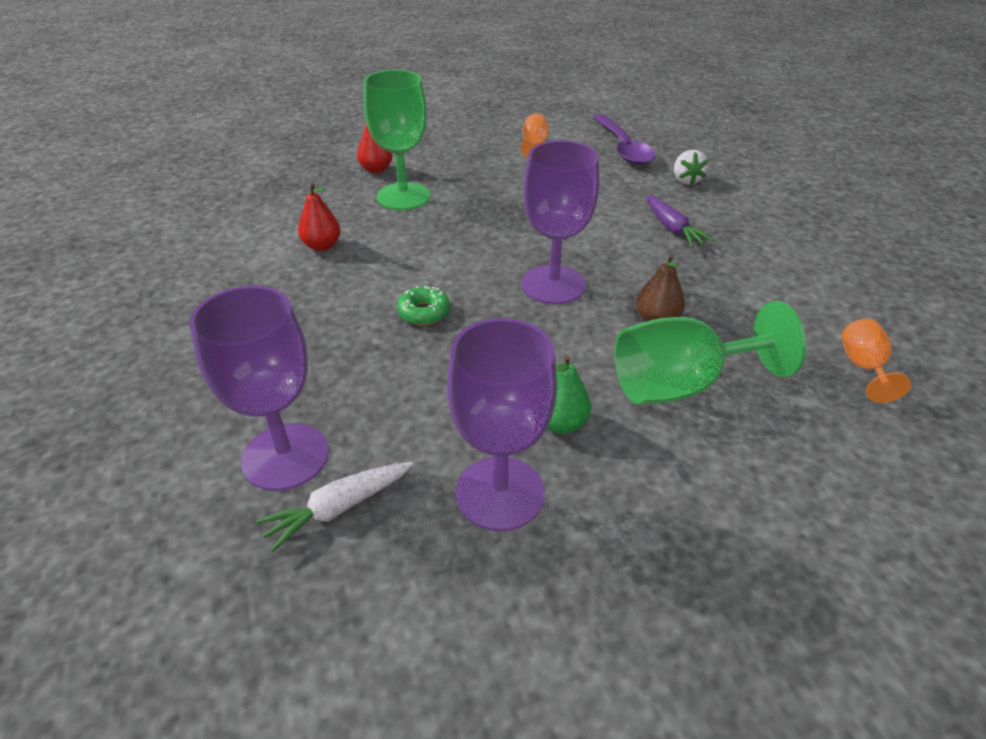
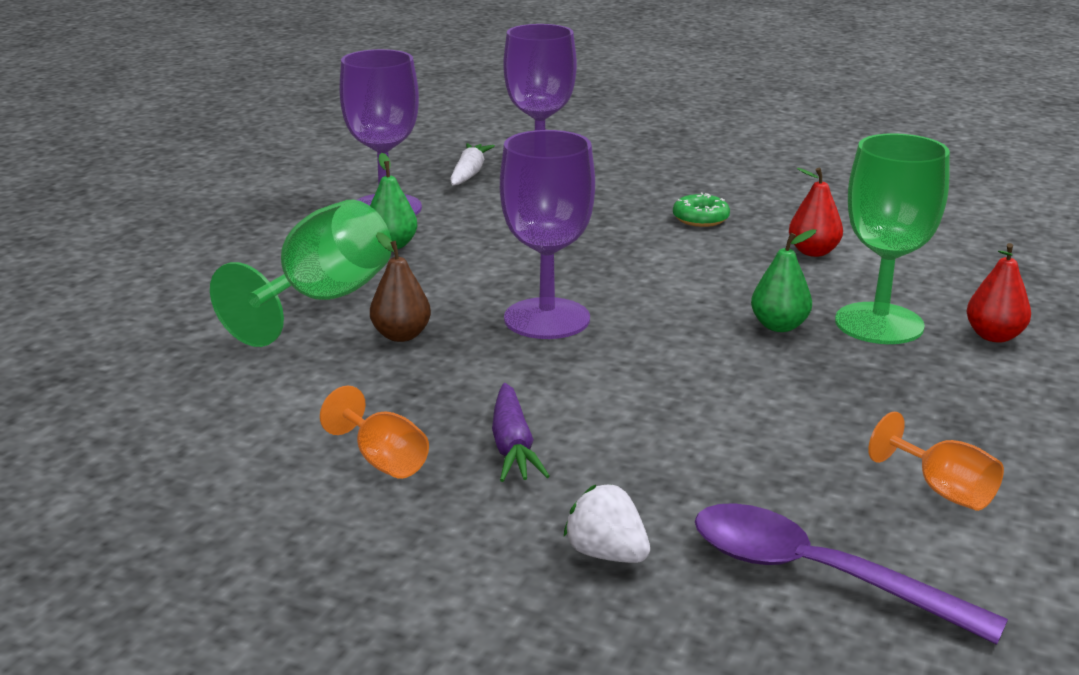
camera: 135 degrees right, 15 degrees down
(424, 312) = (614, 253): green donut -> green donut (700, 219)
(447, 218) = (779, 326): none -> green pear
(672, 228) = (513, 446): purple carrot -> purple carrot turned 120 degrees counterclockwise
(863, 367) = (147, 385): orange goblet -> orange goblet (383, 460)

